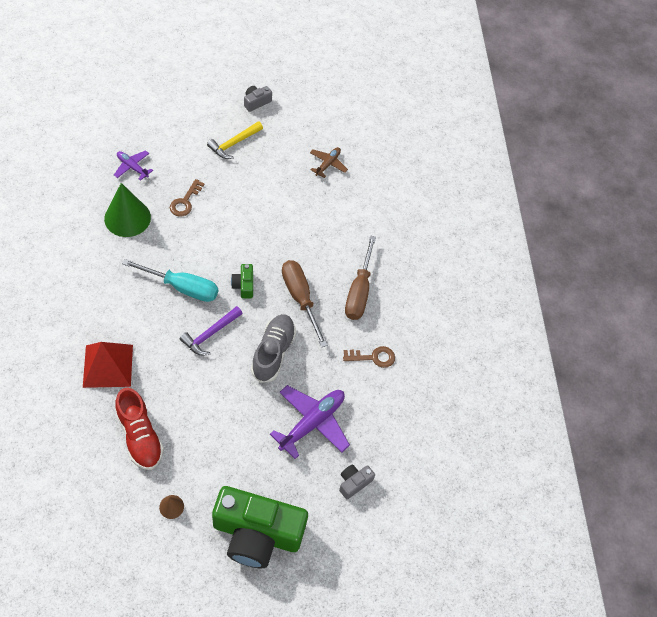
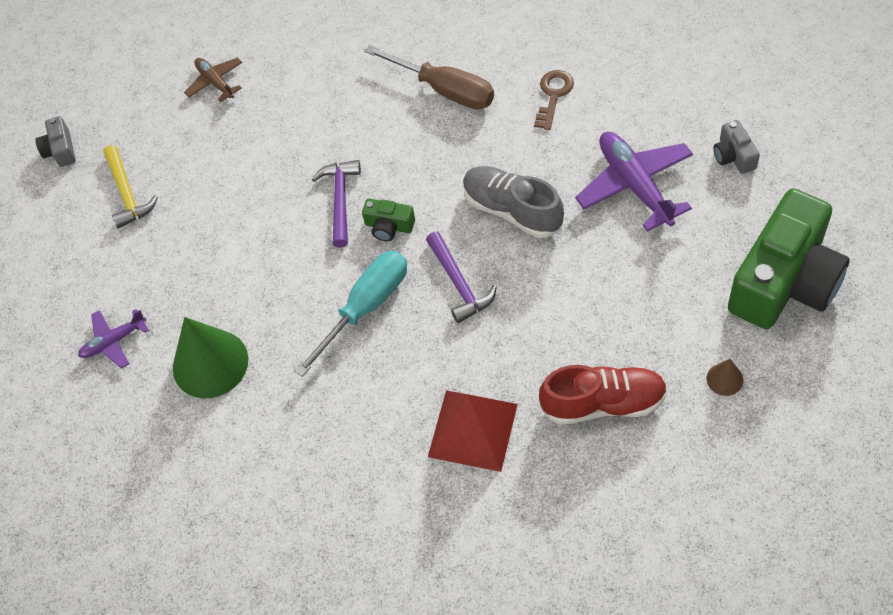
camera: 55 degrees left, 0 degrees up
(185, 201) = (210, 277): brown key -> none
(256, 254) = (340, 200): none -> purple hammer
(300, 298) = (433, 161): brown screwdriver -> none

